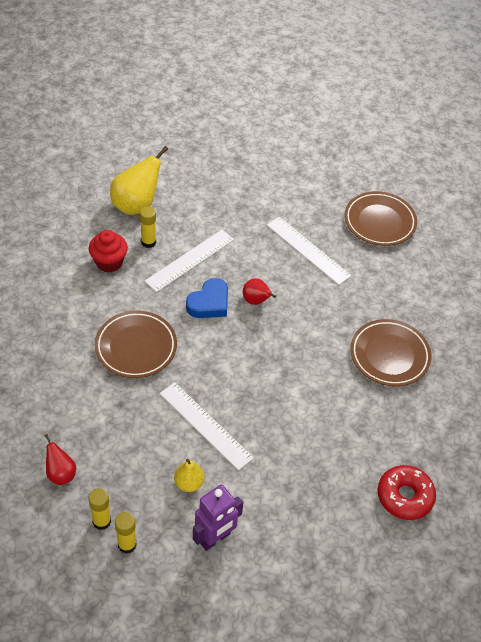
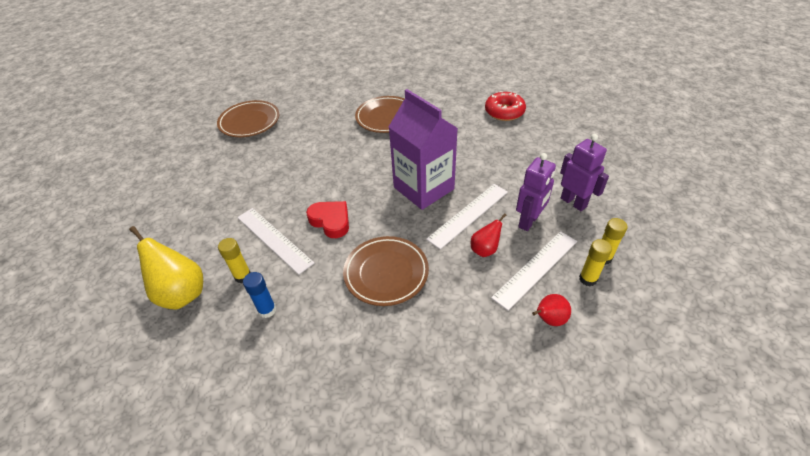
camera: 85 degrees left, 5 degrees down
(109, 262) = (267, 310): red cupcake -> blue glue stick
(189, 483) = (529, 221): yellow pear -> purple robot
(209, 303) = (331, 221): blue heart -> red heart
(252, 386) = (423, 188): none -> purple carton
(256, 301) = (330, 190): red pear -> red pear (485, 250)
(308, 250) = (274, 160): white ruler -> white ruler (535, 268)

